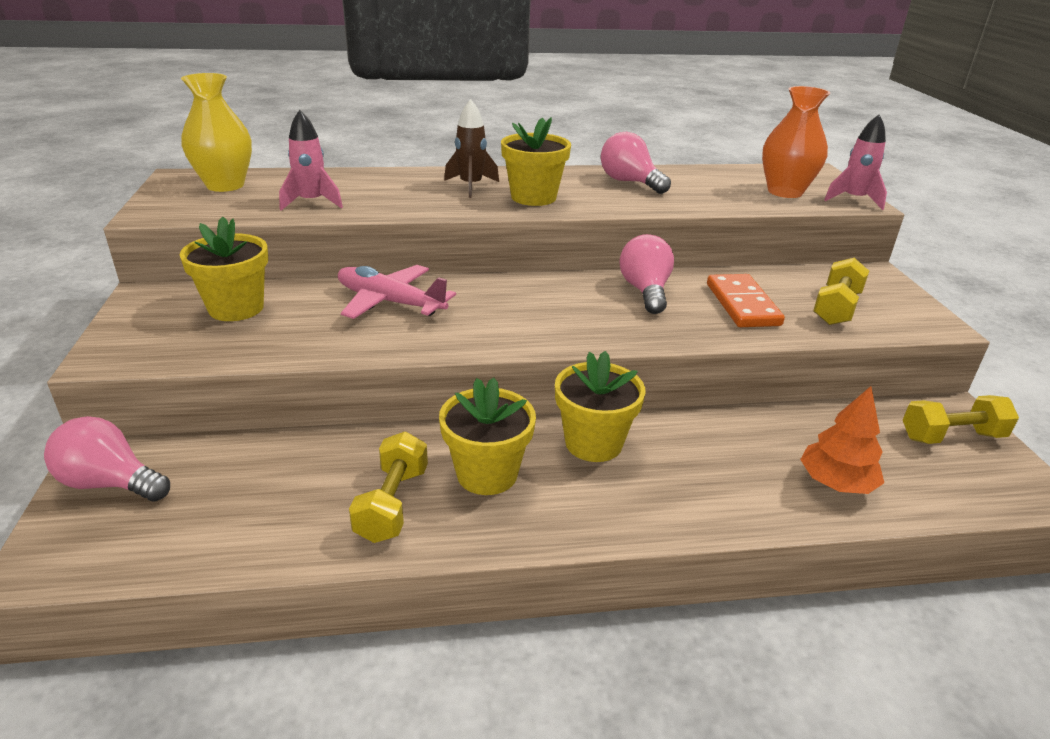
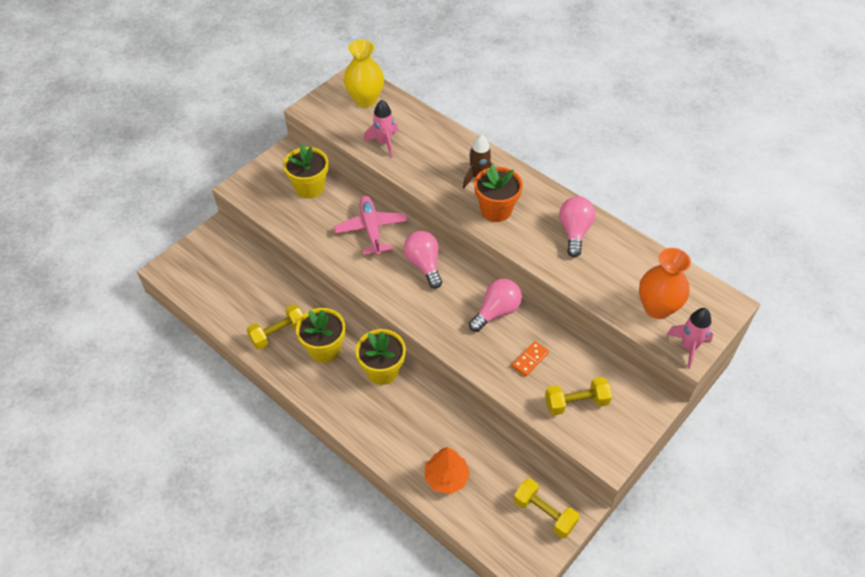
camera: 50 degrees right, 20 degrees up
(110, 483) = (210, 247): pink light bulb -> pink light bulb (424, 264)
(533, 197) = (496, 210): yellow flower pot -> orange flower pot
(742, 304) = (530, 360): orange domino -> orange domino, size x0.60

